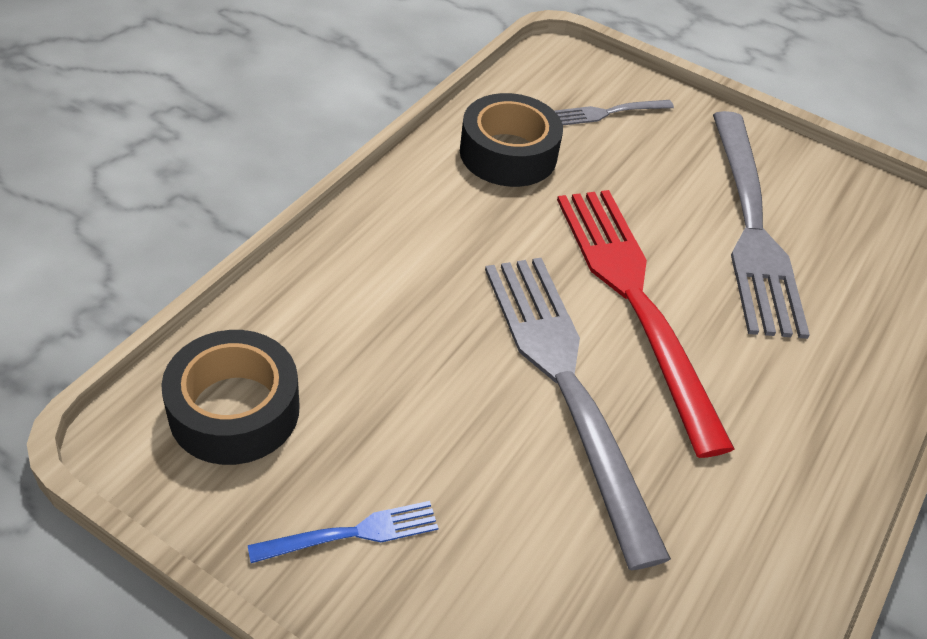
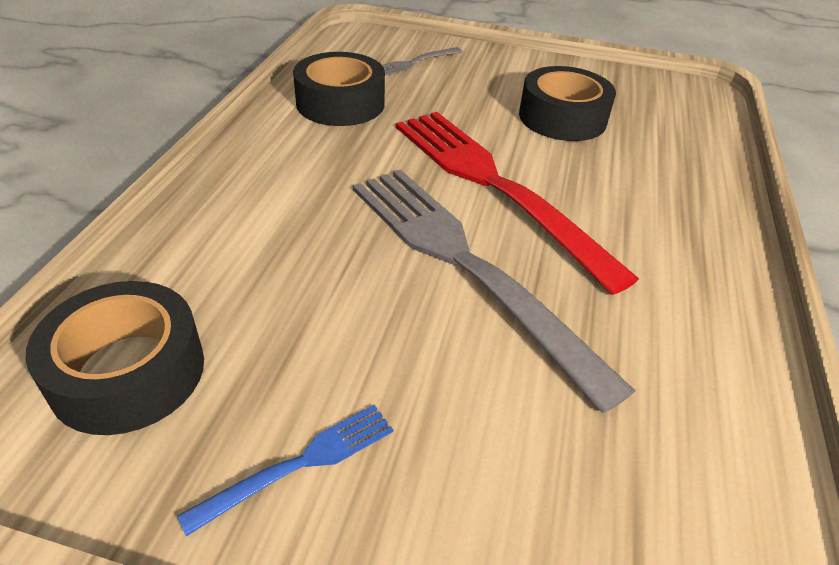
camera: 15 degrees left, 5 degrees down
(752, 228) = (562, 117): grey fork -> black tape

